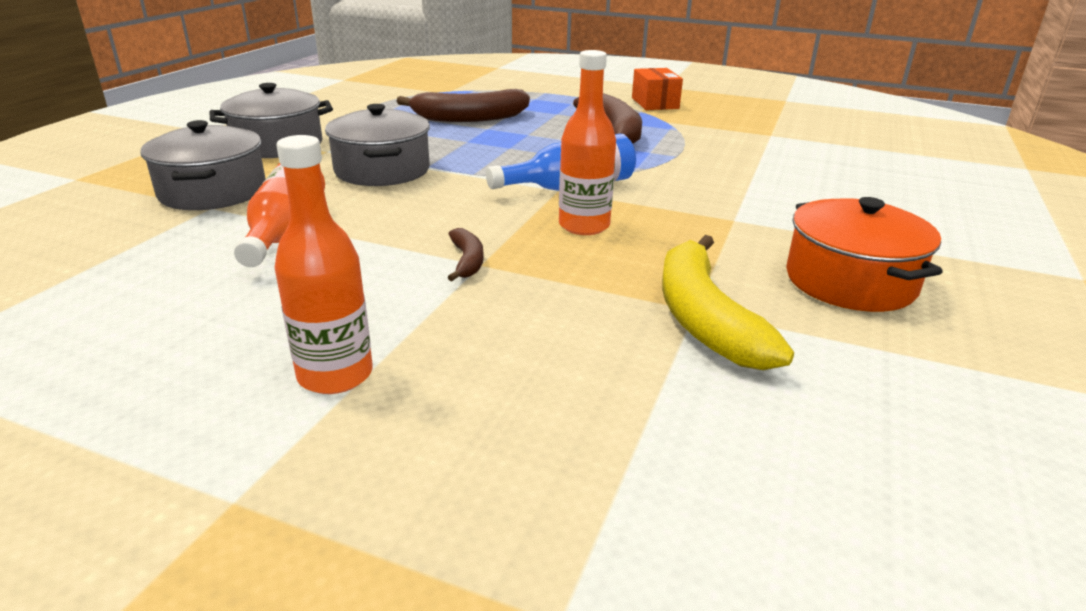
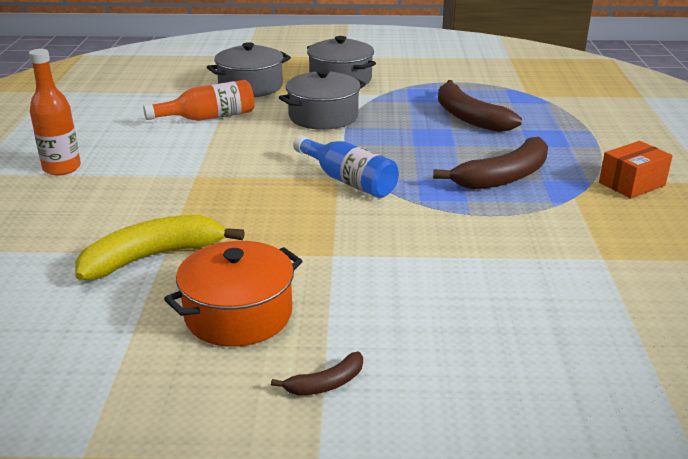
camera: 70 degrees right, 0 degrees up
(467, 261) = (197, 171): brown banana -> brown banana (326, 384)
(584, 226) = (276, 197): orange bottle -> none

